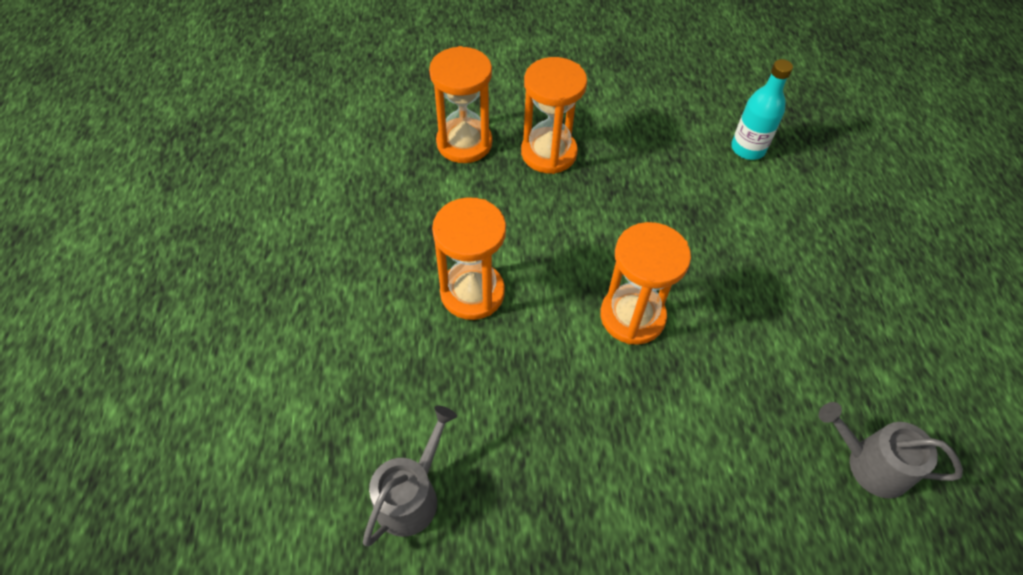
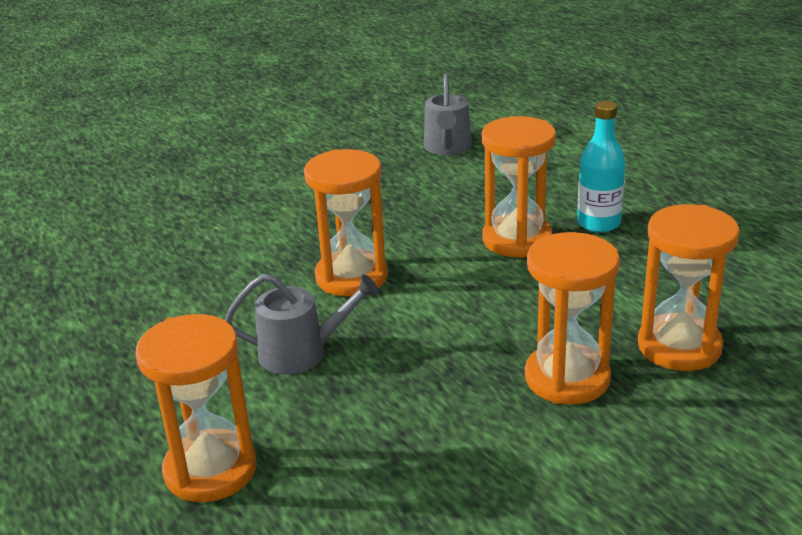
camera: 155 degrees right, 25 degrees down
(748, 149) = (292, 501): turquoise bottle -> turquoise bottle (598, 223)
(790, 187) = (210, 470): none -> orange hourglass
(870, 464) = (91, 265): grey watering can -> grey watering can (301, 353)

